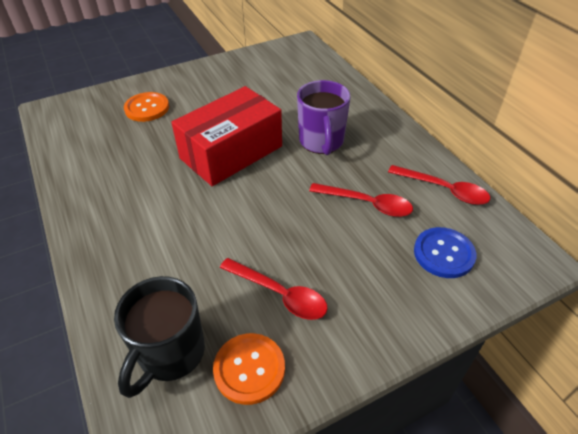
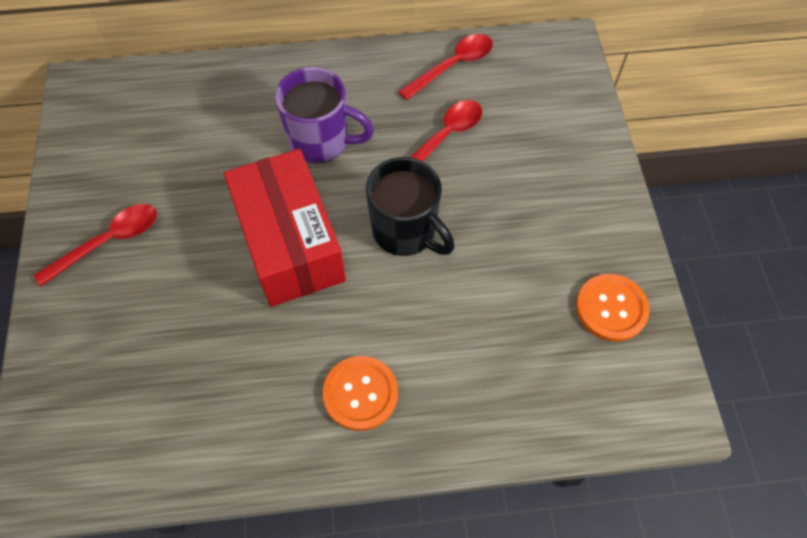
camera: 70 degrees left, 15 degrees up
(147, 108) = (124, 329): orange button -> orange button (360, 394)
(170, 354) = (575, 375): black mug -> black mug (405, 232)
(280, 294) = (535, 257): red spoon -> red spoon (109, 241)
(443, 253) = (534, 105): blue button -> none

